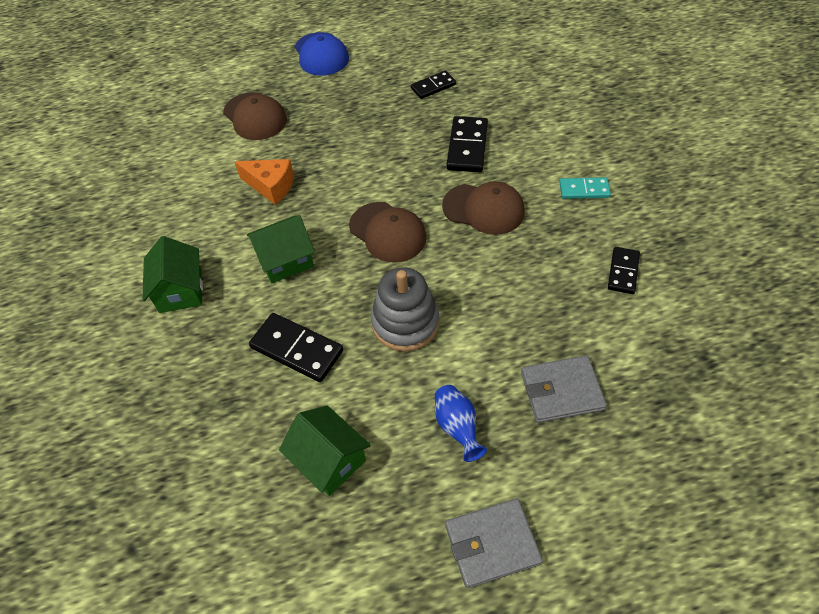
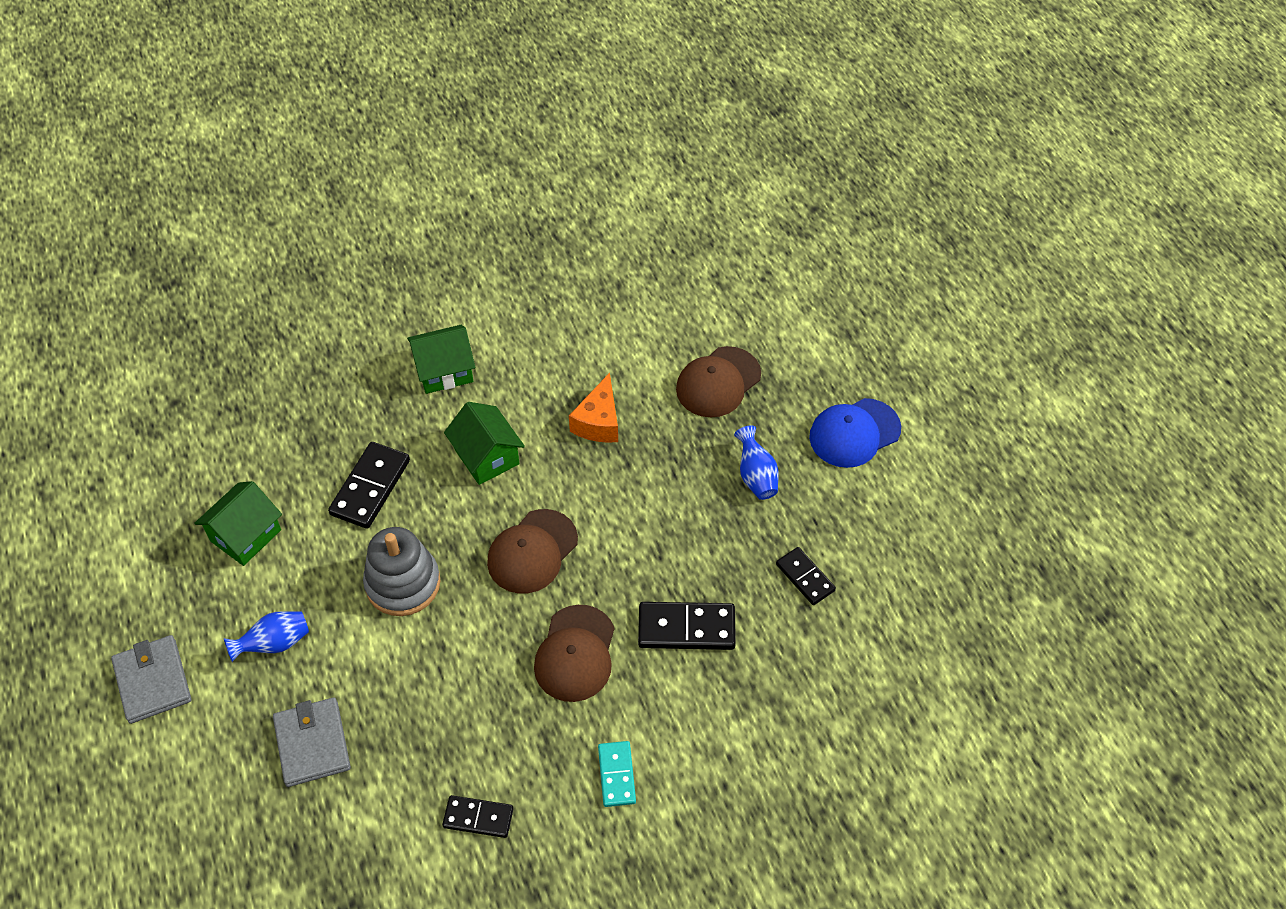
camera: 80 degrees right, 0 degrees up
(345, 103) = (756, 476): none -> blue vase

